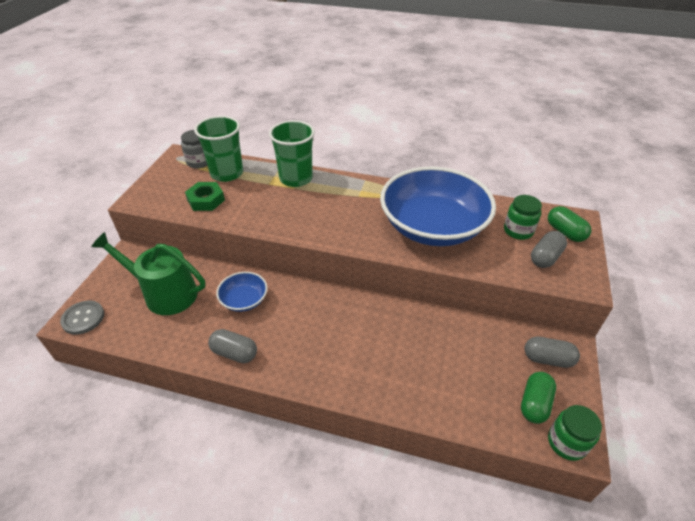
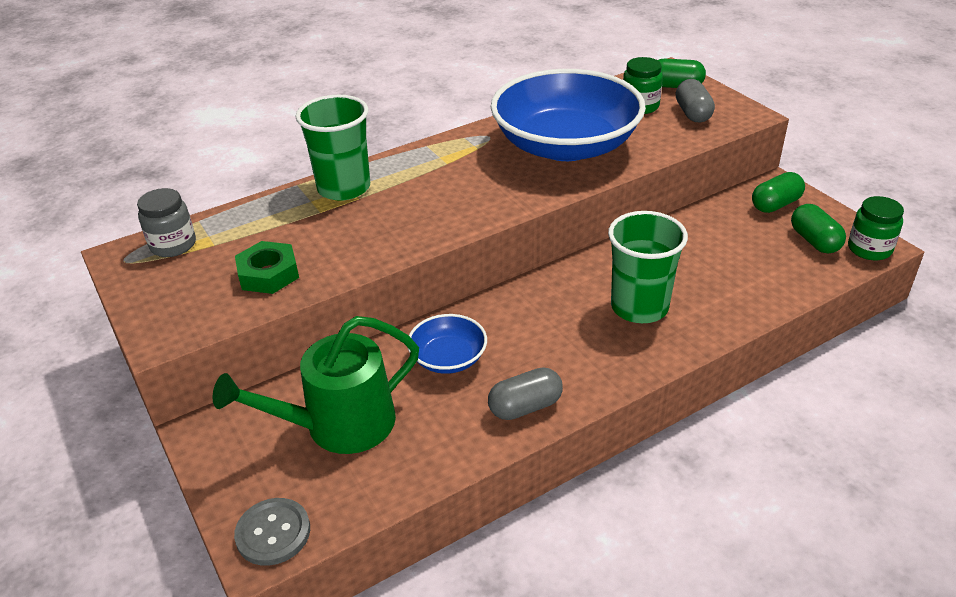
camera: 45 degrees left, 5 degrees down
(227, 173) = (240, 233): green cup -> green cup (639, 307)
(548, 359) = (775, 204): grey capsule -> green capsule

